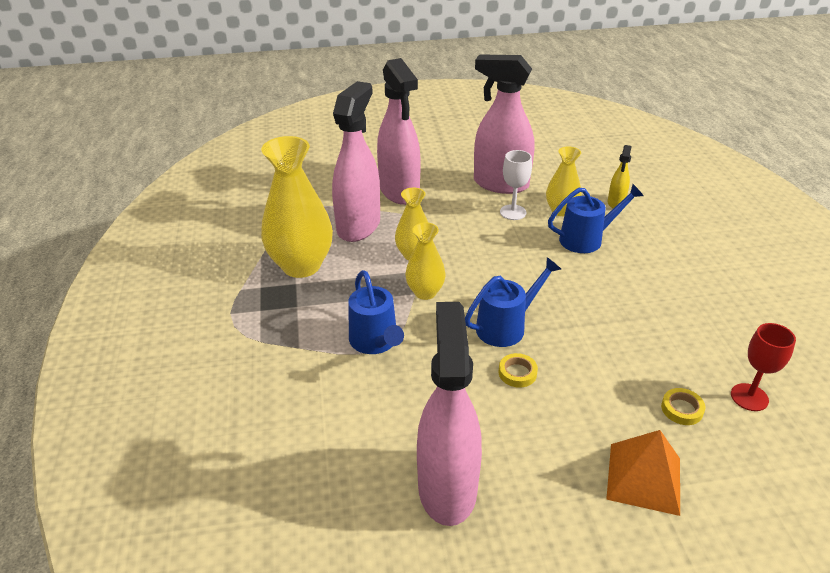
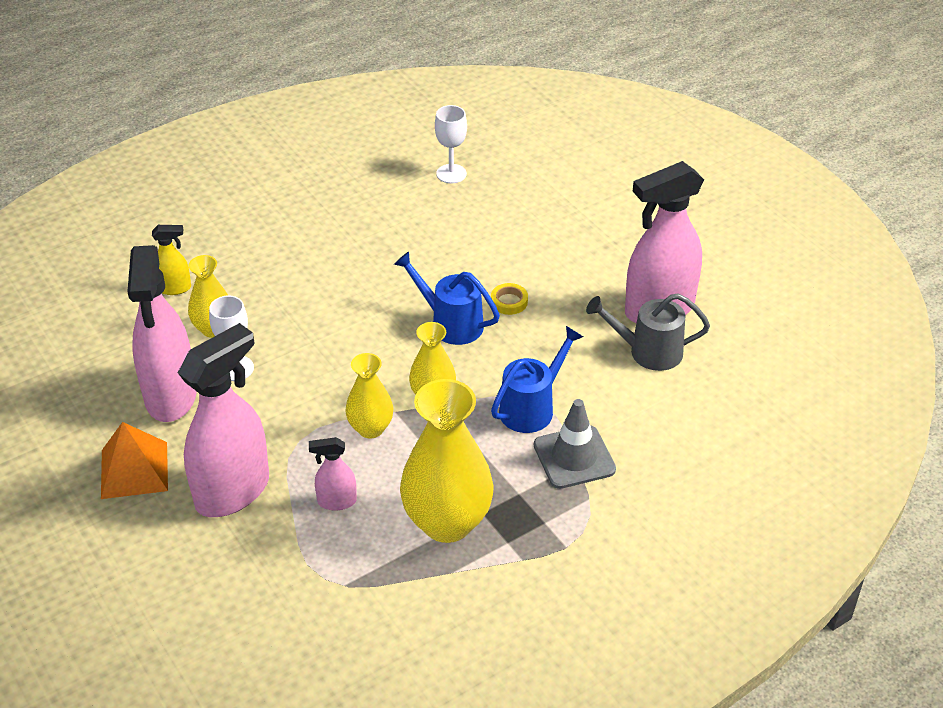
camera: 115 degrees left, 5 degrees up
(305, 347) = (574, 457): none -> grey traffic cone
(359, 226) = (336, 501): pink spray bottle -> pink spray bottle, size x0.46
(391, 449) = (647, 352): none -> grey watering can
(587, 239) = (266, 298): blue watering can -> none
(644, 478) = (573, 215): orange pyramid -> orange pyramid (134, 470)
(682, 409) = (489, 205): yellow tape -> none
(749, 397) = (451, 174): red goblet -> white goblet

